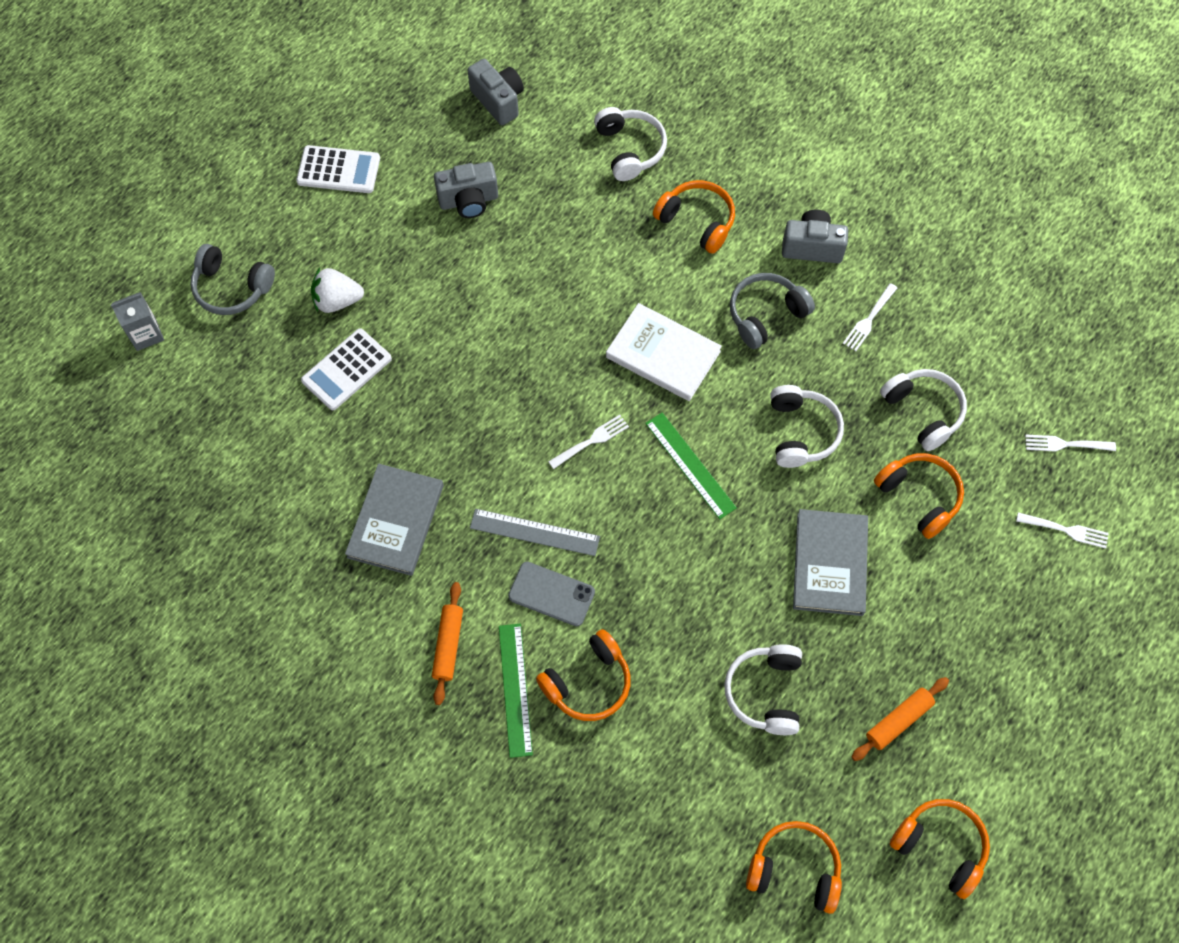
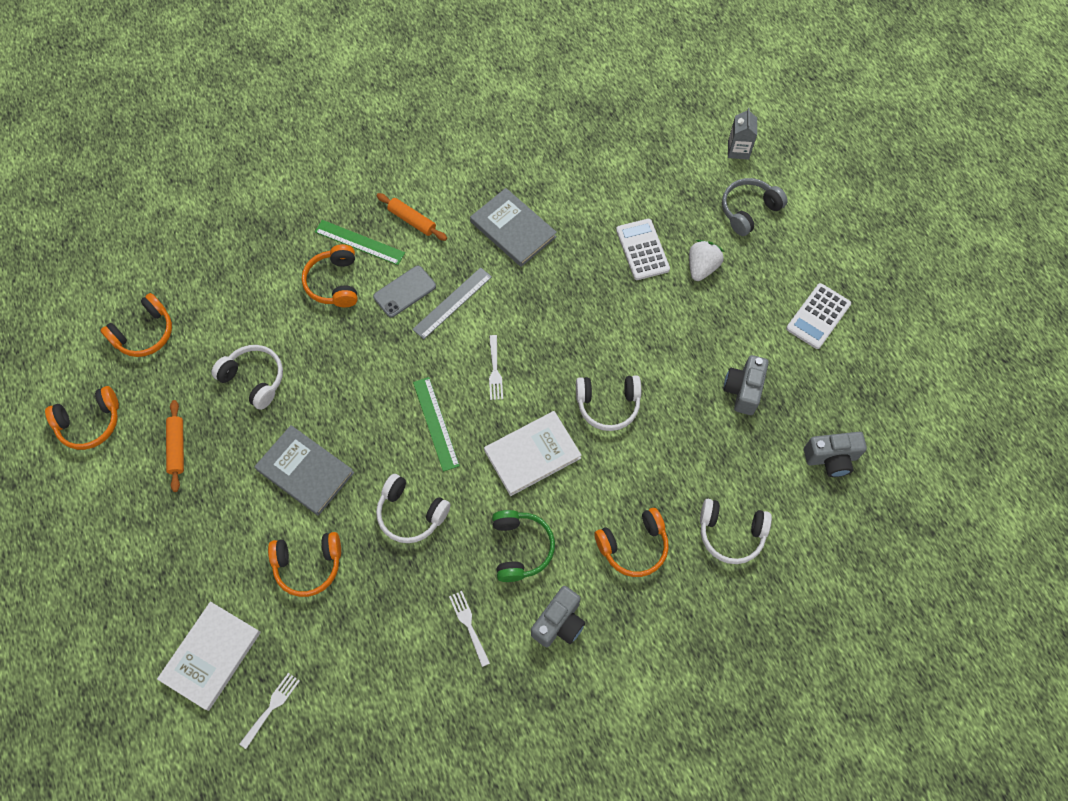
camera: 120 degrees right, 0 degrees up
(690, 465) = (436, 423): green ruler -> green ruler turned 75 degrees clockwise
(765, 314) = (521, 548): grey headphones -> green headphones
(923, 411) = (369, 614): white headphones -> white headphones (608, 405)
(1066, 530) = (211, 656): white fork -> white book

